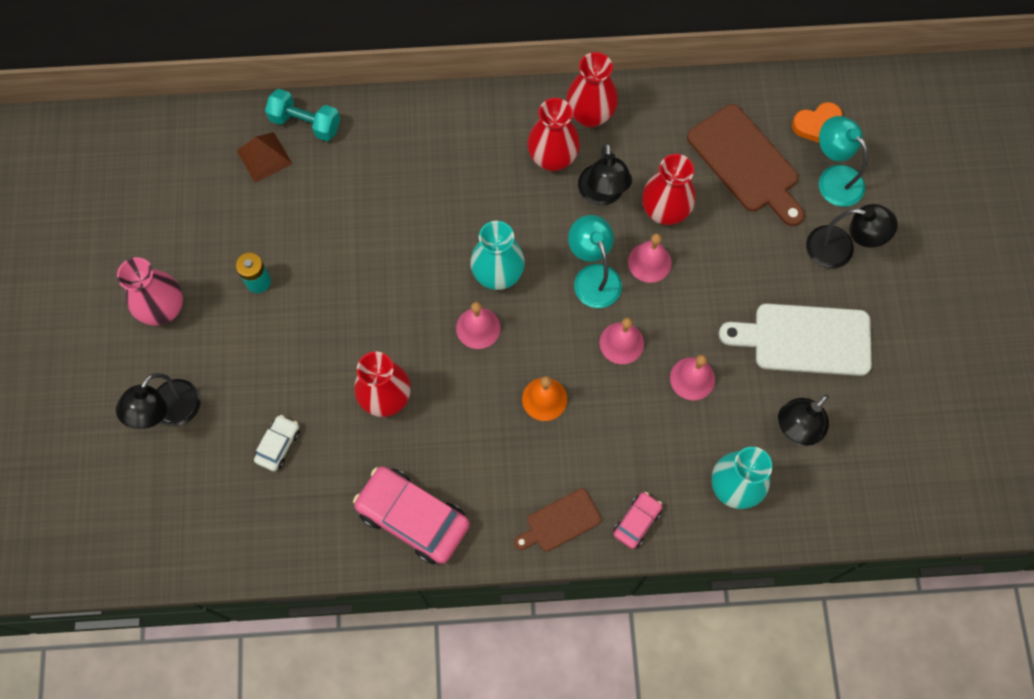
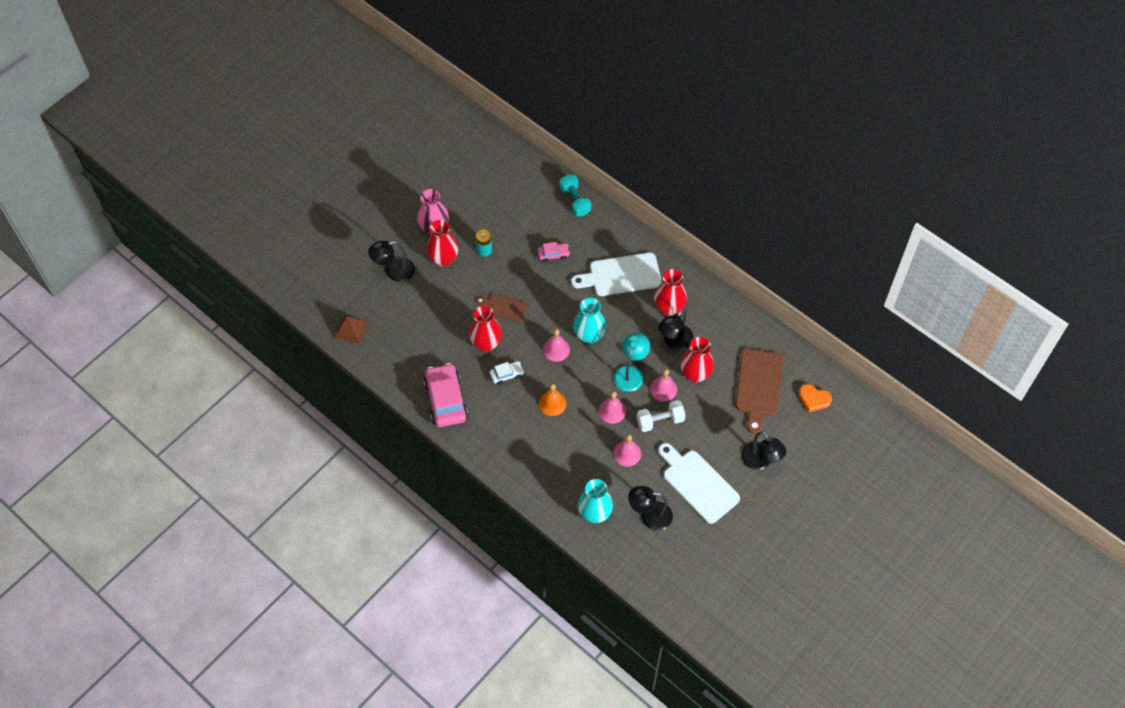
camera: 45 degrees right, 10 degrees down
(264, 157) = (542, 200): brown pyramid -> brown pyramid (350, 329)
(278, 445) = (423, 323): white car -> white car (506, 375)
(457, 168) = (621, 275): none -> white cutting board
(560, 522) = (504, 457): brown cutting board -> brown cutting board (504, 307)
(590, 115) = (708, 303): red vase -> red vase (443, 259)
(637, 522) = (536, 487): pink car -> pink car (553, 254)
(686, 304) = (660, 421): none -> white dumbbell
(834, 178) = (794, 429): turquoise lamp -> none

